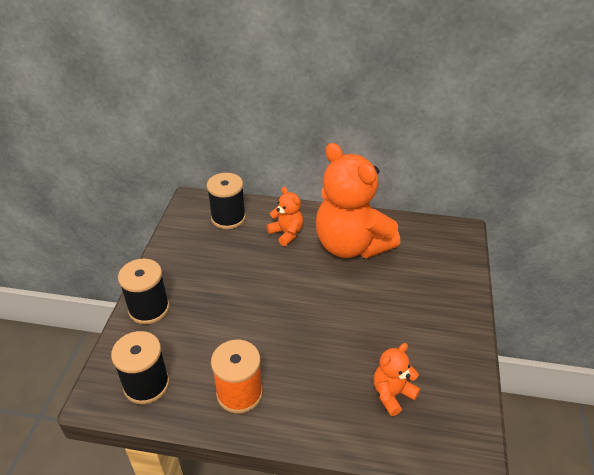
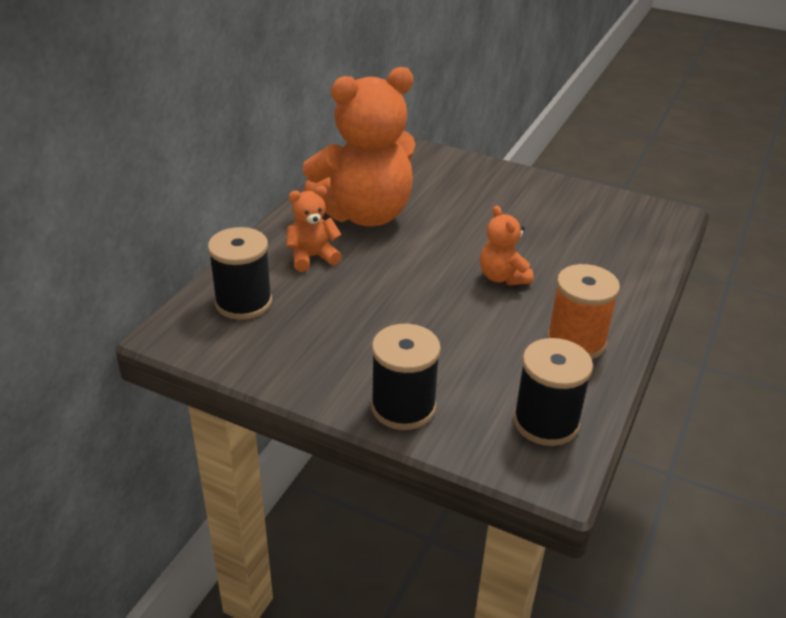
camera: 75 degrees left, 5 degrees down
(392, 394) = (596, 239): orange teddy bear -> orange teddy bear (502, 277)

